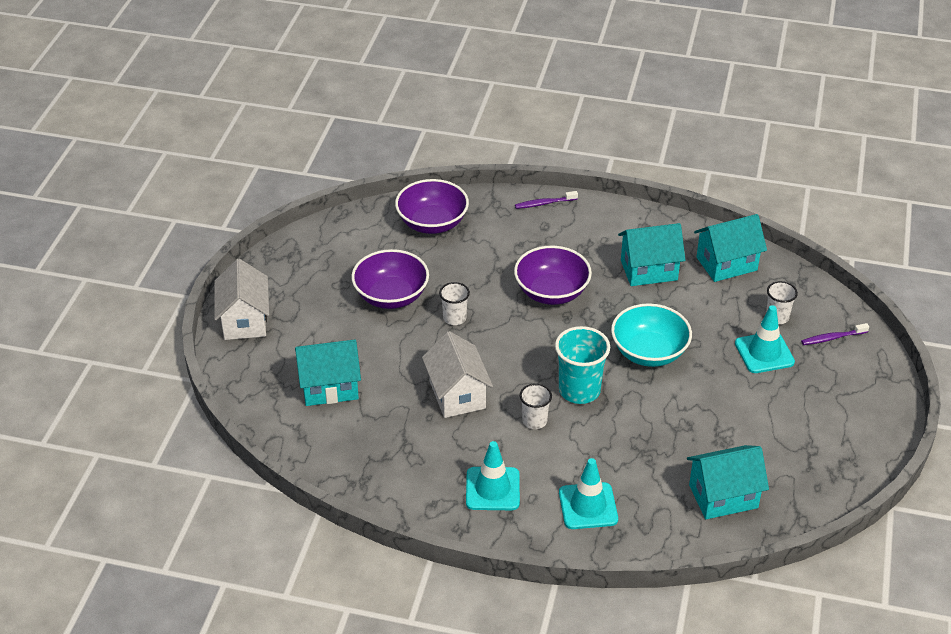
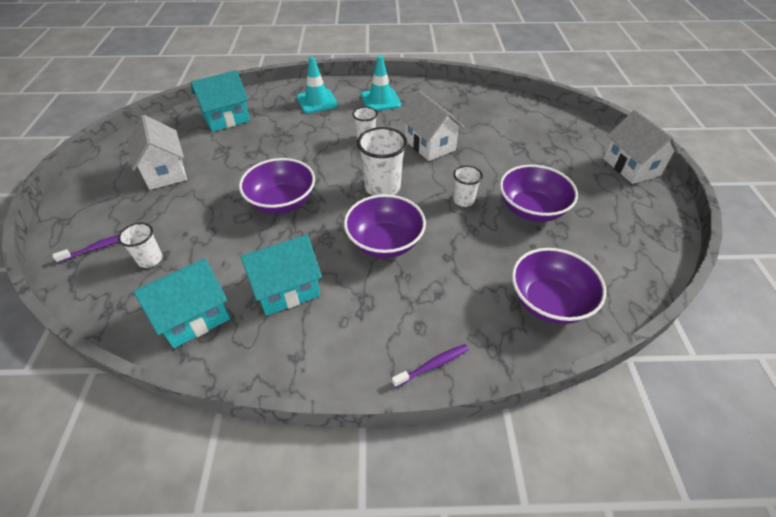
camera: 165 degrees right, 5 degrees up
(329, 387) = (524, 134): turquoise house -> none
(535, 349) = (382, 187): none -> white cup
(579, 390) = (337, 163): turquoise cup -> none
(649, 352) = (282, 202): turquoise bowl -> purple bowl
(764, 353) = (173, 220): turquoise traffic cone -> none
(788, 417) = (165, 172): none -> white house

